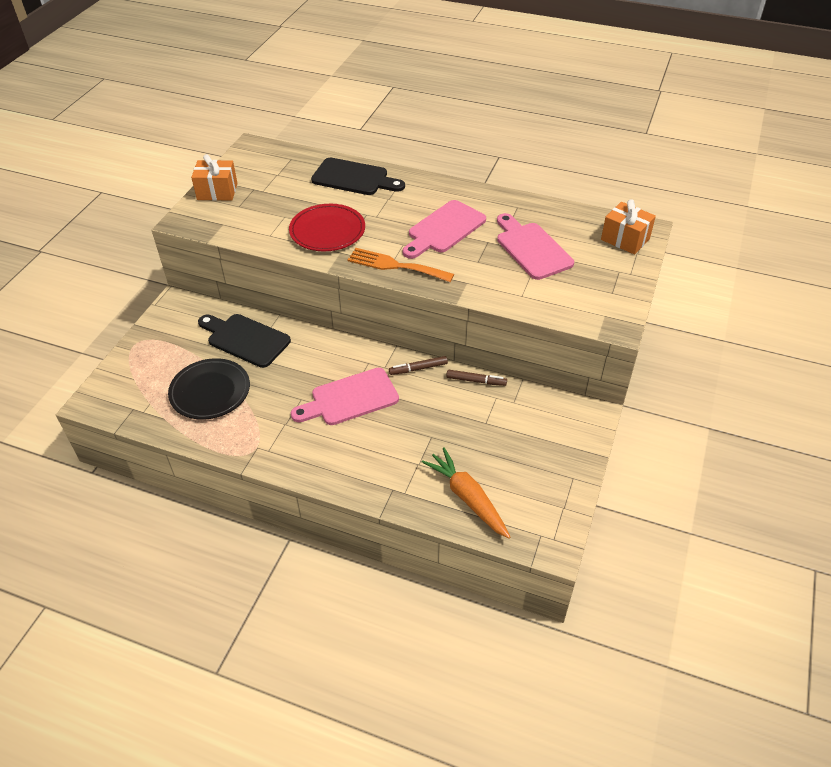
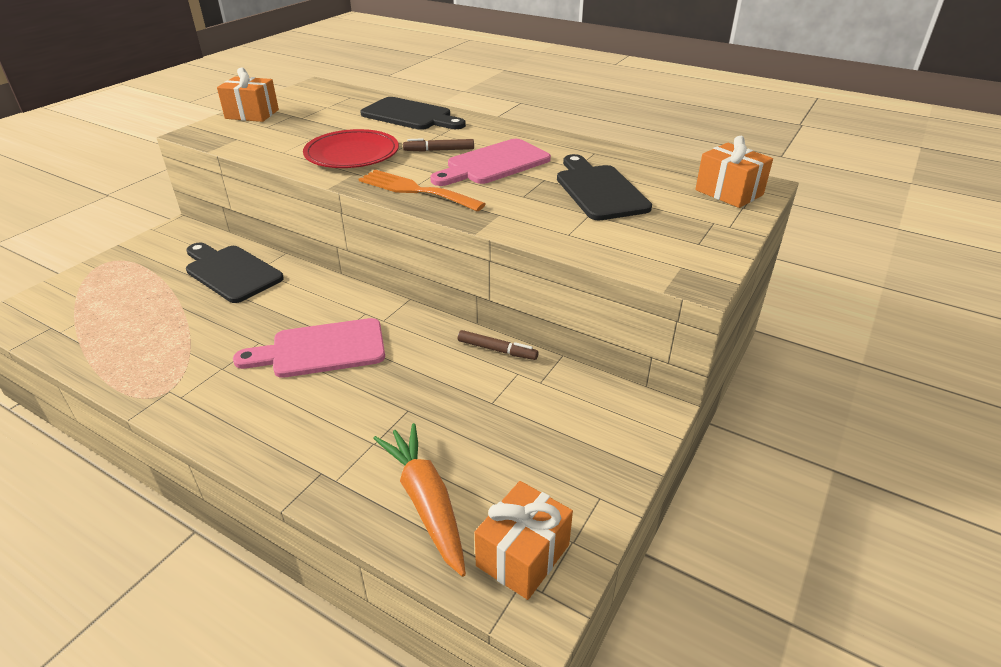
camera: 10 degrees right, 10 degrees down
(210, 391) = (154, 320): black plate -> none
(418, 368) = (426, 327): brown marker -> brown marker (439, 150)
(531, 248) = (599, 190): pink cutting board -> black cutting board
(537, 520) = (523, 555): none -> orange gift

